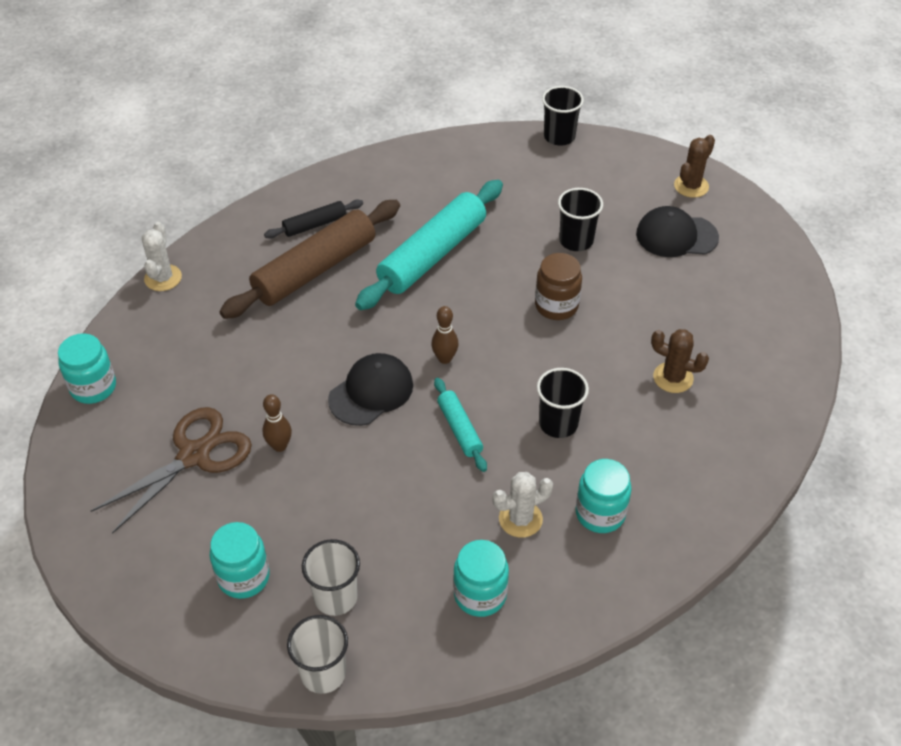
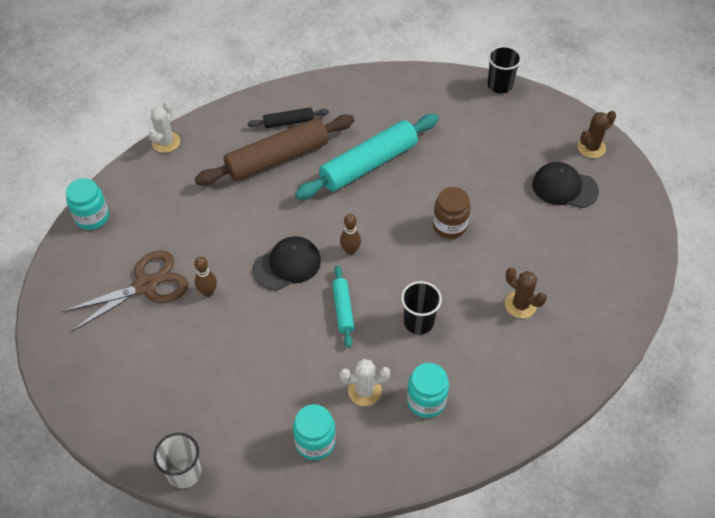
camera: 15 degrees right, 5 degrees up
(243, 577) = (152, 386): turquoise jar -> none
(335, 597) = (211, 418): white cup -> none
(576, 240) = (483, 175): black cup -> none

